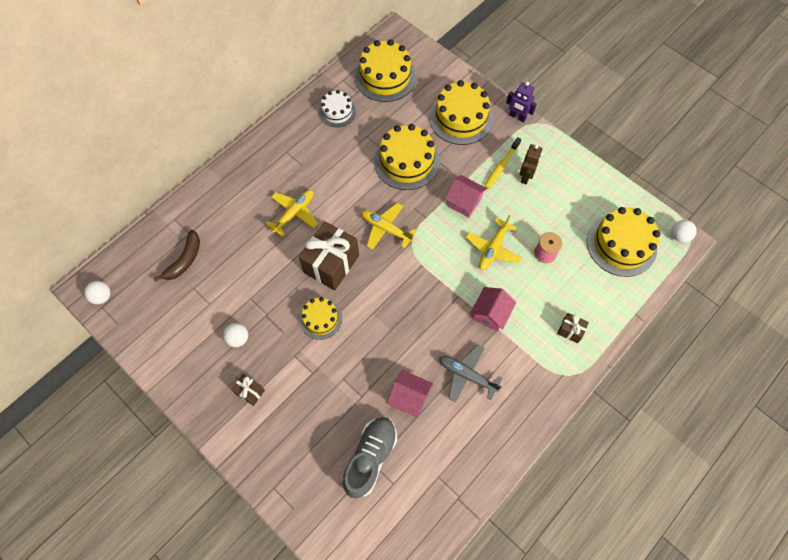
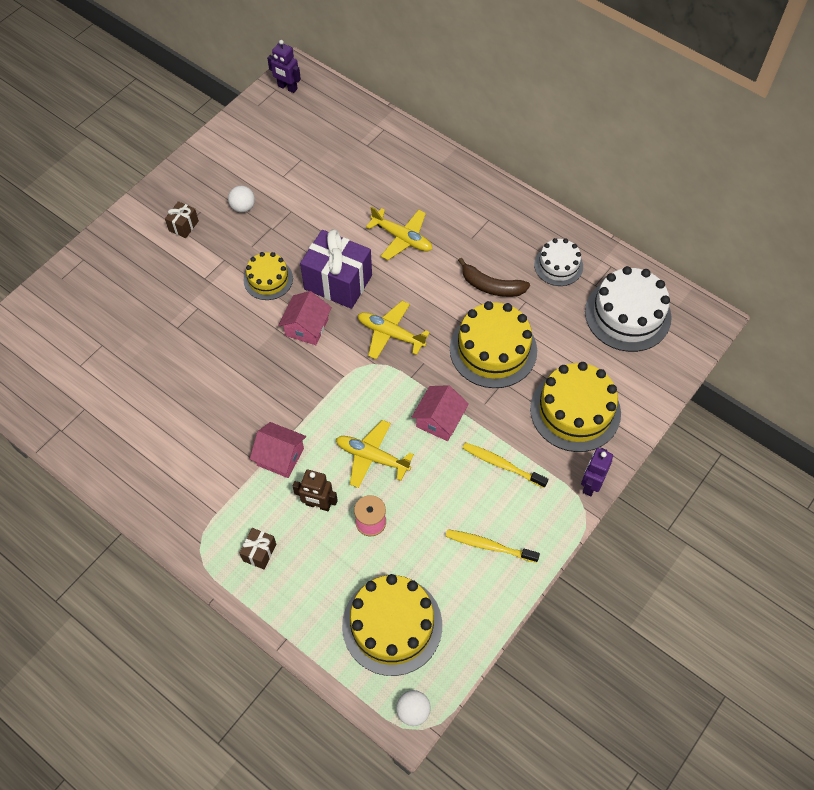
camera: 85 degrees right, 5 degrees down
(102, 296) = (287, 87): white ball -> purple robot
(185, 260) = (333, 147): brown banana -> brown banana (491, 286)
(331, 264) = (338, 282): brown gift -> purple gift
(370, 458) = (108, 342): grey shoe -> none
(385, 76) = (627, 314): yellow cake -> white cake
(385, 229) = (390, 334): yellow plane -> yellow plane turned 90 degrees counterclockwise
(409, 397) = (175, 374): pink house -> pink house (307, 327)
(466, 375) = (200, 432): grey plane -> none
(526, 177) = (489, 497): brown robot -> brown robot (318, 504)
(562, 181) = (489, 546): none -> yellow toothbrush

